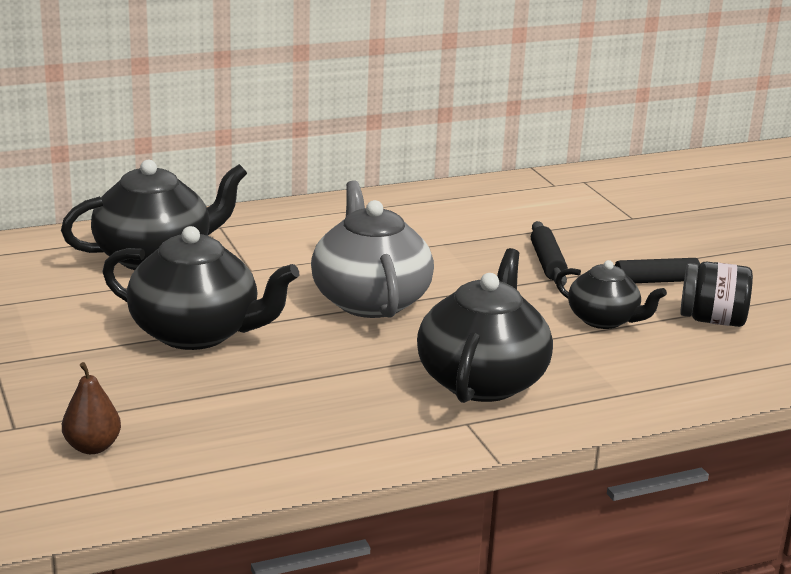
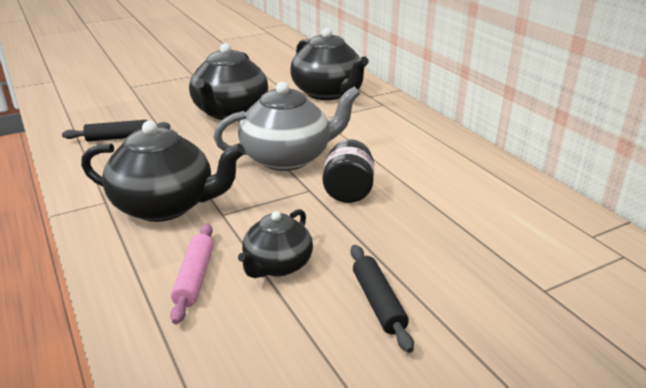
camera: 85 degrees right, 5 degrees up
(92, 447) = (107, 103): brown pear -> none
(547, 263) = (390, 233): black rolling pin -> black rolling pin (118, 138)
(627, 362) = (195, 278): none -> pink rolling pin
(712, 320) = (292, 342): black jar -> black jar (348, 191)

